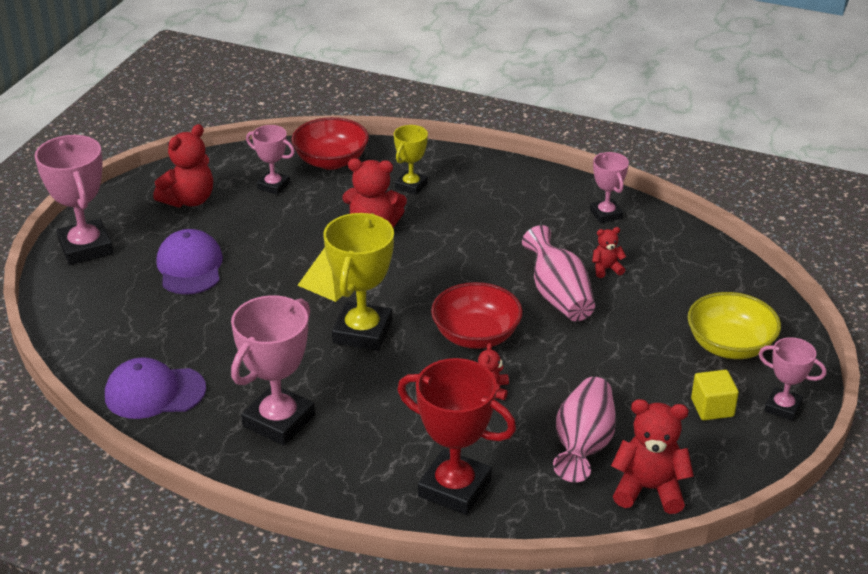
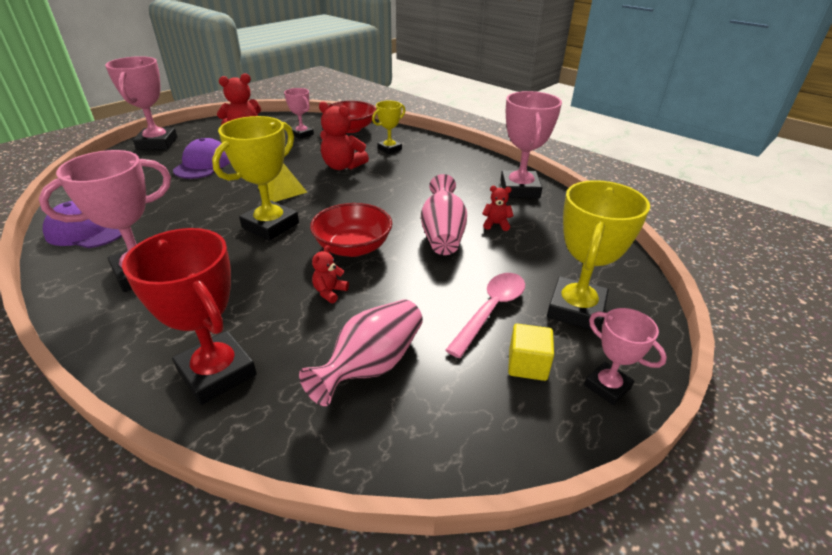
camera: 20 degrees right, 0 degrees up
(606, 214) = (519, 189): pink trophy -> pink trophy, size x1.75
(649, 489) = (405, 437): red teddy bear -> none
(655, 367) = (491, 310): none -> pink spoon
(729, 345) = (576, 309): yellow bowl -> yellow trophy

